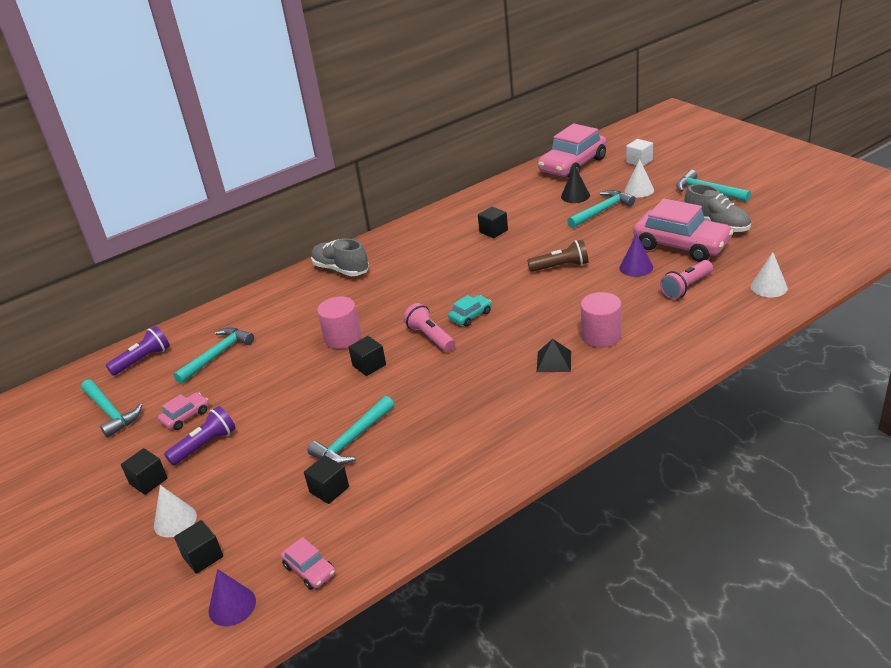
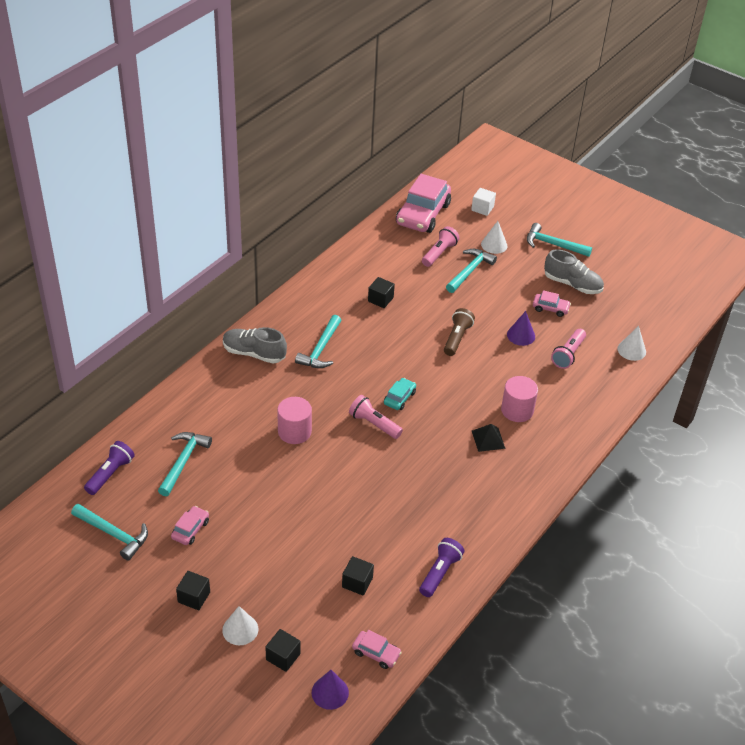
camera: 25 degrees left, 10 degrees up
(205, 445) = (226, 556): purple flashlight -> purple flashlight (440, 573)
(353, 439) = (354, 534): turquoise hammer -> turquoise hammer (321, 349)
(369, 365) = (333, 459): black cube -> none
(561, 266) = (457, 338): brown flashlight -> brown flashlight turned 45 degrees counterclockwise
(575, 196) = (439, 253): black cone -> pink flashlight
(681, 245) = (550, 308): pink car -> pink car, size x0.46

